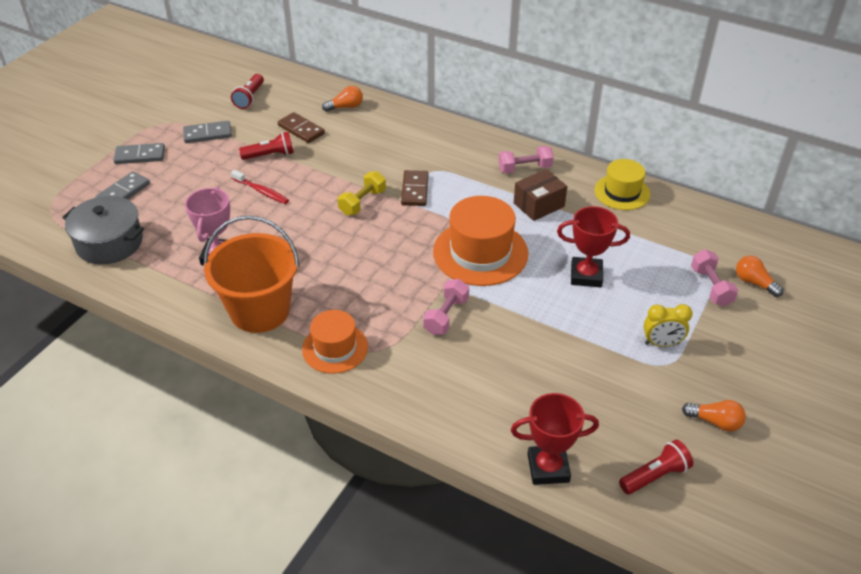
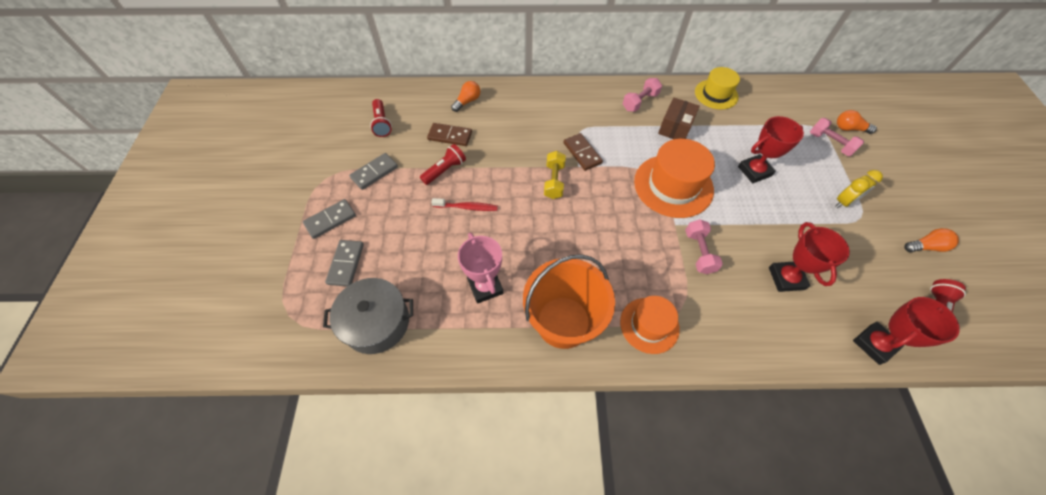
camera: 30 degrees left, 15 degrees up
(515, 375) = (786, 278): none -> red trophy

